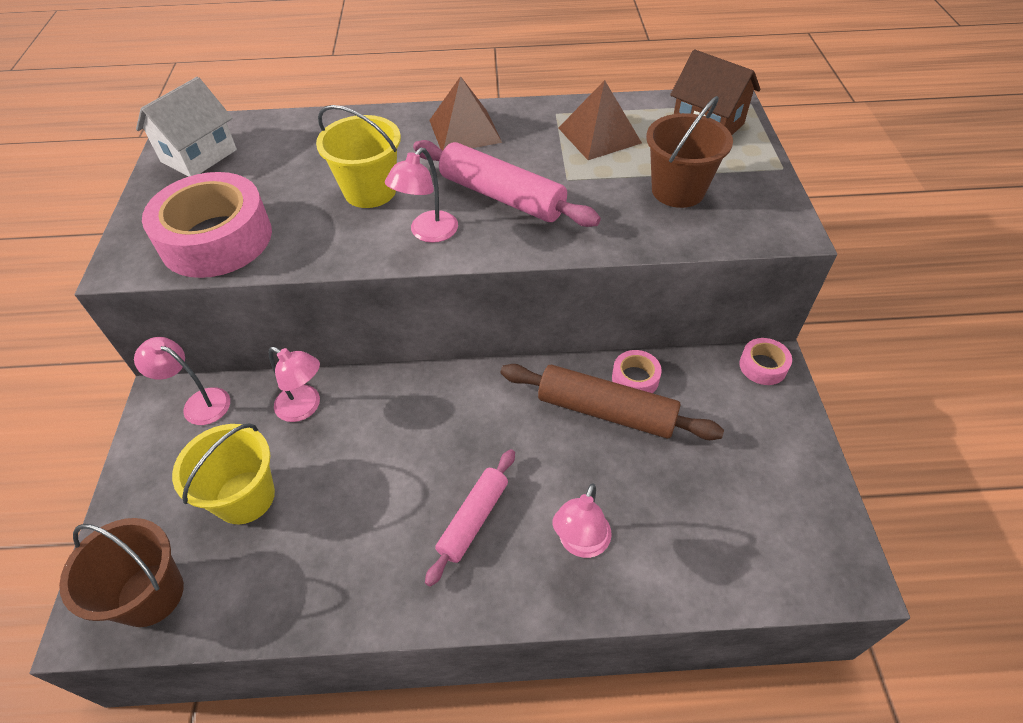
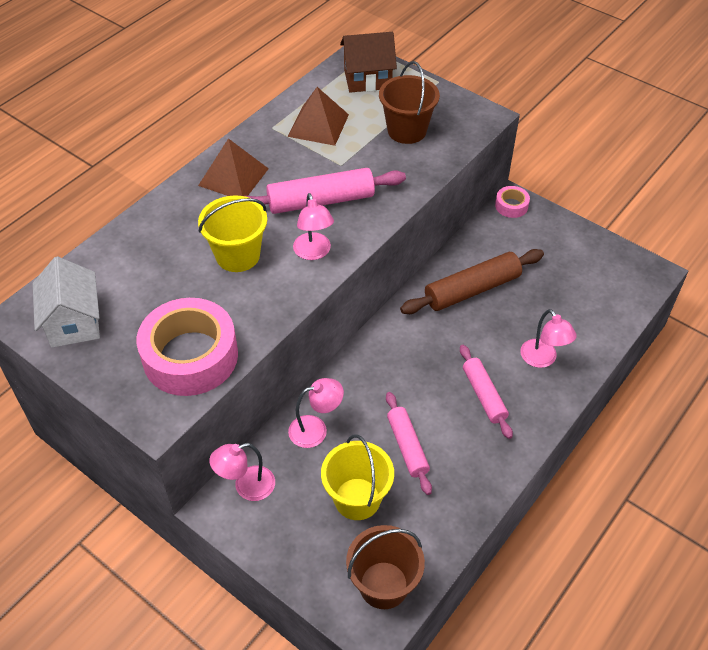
camera: 50 degrees left, 0 degrees up
(344, 495) = (407, 446): none -> pink rolling pin
(635, 378) = (463, 261): pink tape -> none

